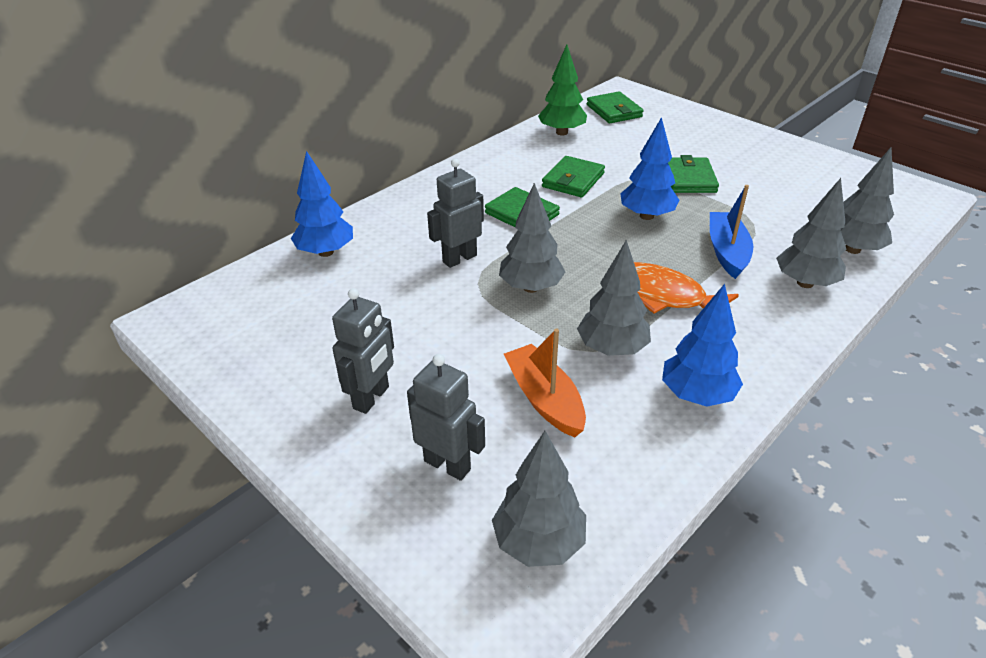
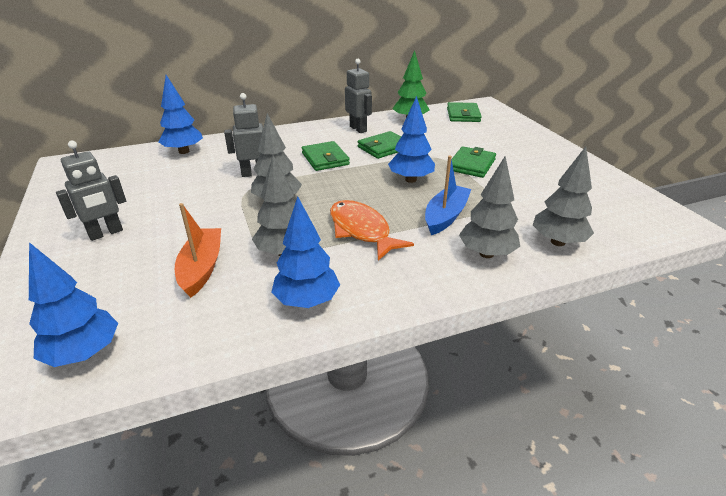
camera: 25 degrees right, 5 degrees down
(447, 465) = (96, 285): grey robot -> grey robot (358, 129)
(538, 542) = (84, 353): grey tree -> blue tree

